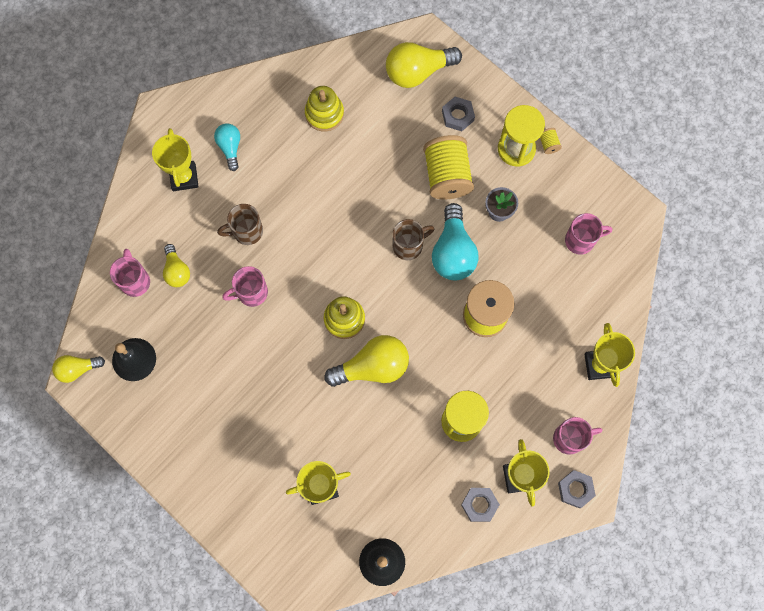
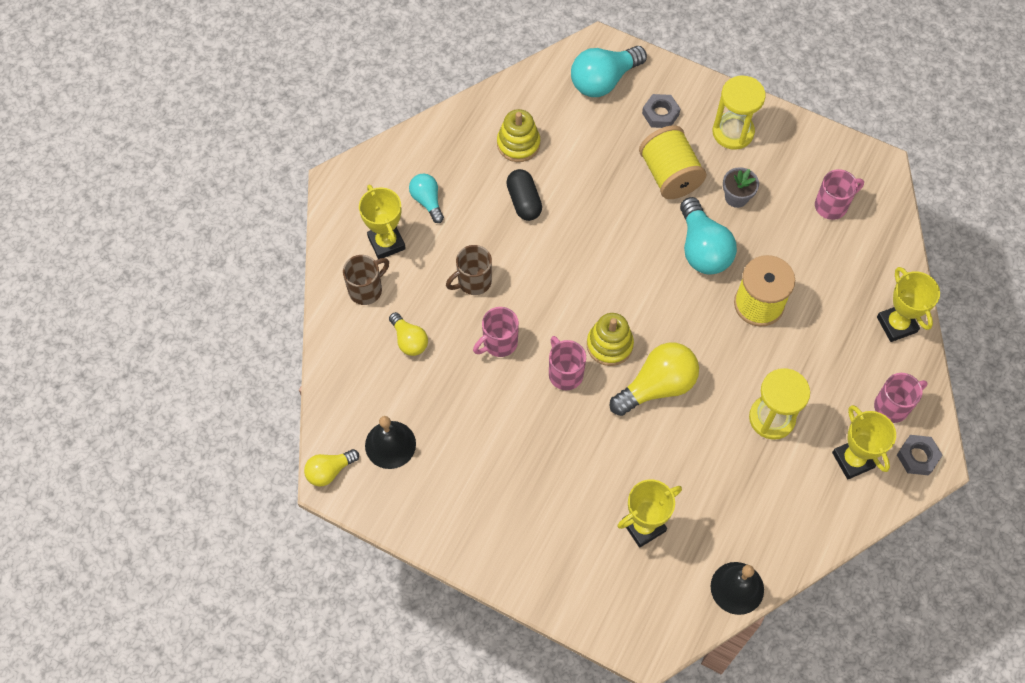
camera: 15 degrees left, 10 degrees down
(135, 281) = (366, 362): pink mug -> pink mug (565, 373)
(312, 169) = (524, 201): none -> black capsule
(408, 246) = (653, 254): brown mug -> brown mug (366, 289)
(418, 72) = (604, 81): yellow light bulb -> turquoise light bulb
(479, 505) = (821, 499): grey nut -> none
(548, 144) = (764, 120): yellow spool -> none

